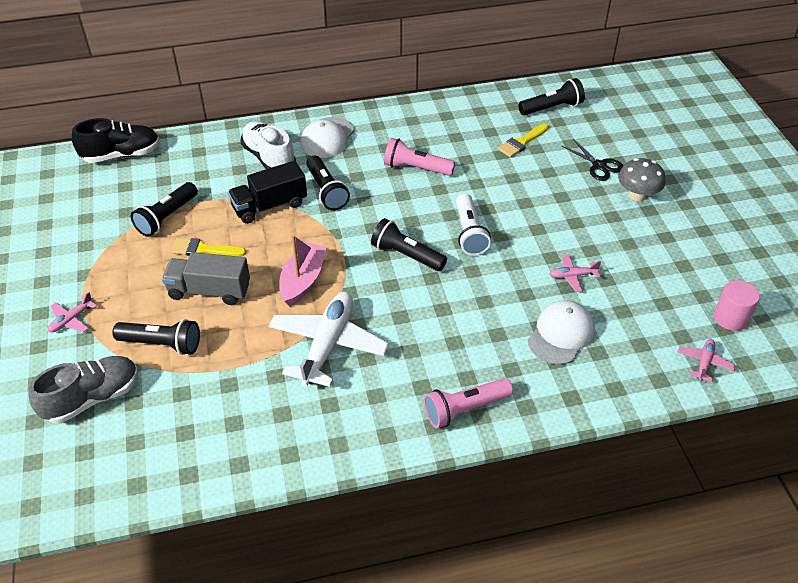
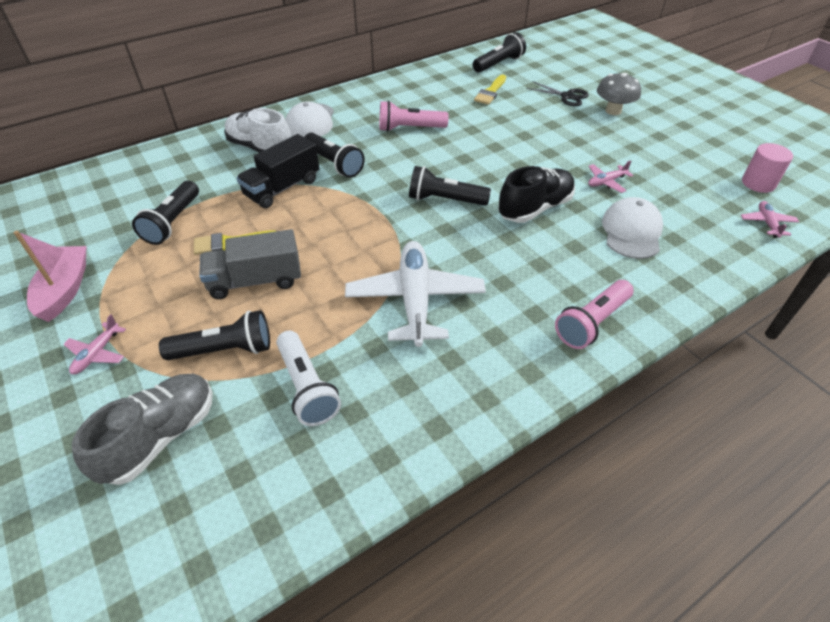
camera: 20 degrees left, 0 degrees up
(121, 155) = (95, 176): black shoe -> black shoe (535, 208)
(303, 280) = (354, 246): pink boat -> pink boat (65, 290)
(469, 233) = (492, 169): white flashlight -> white flashlight (307, 387)

